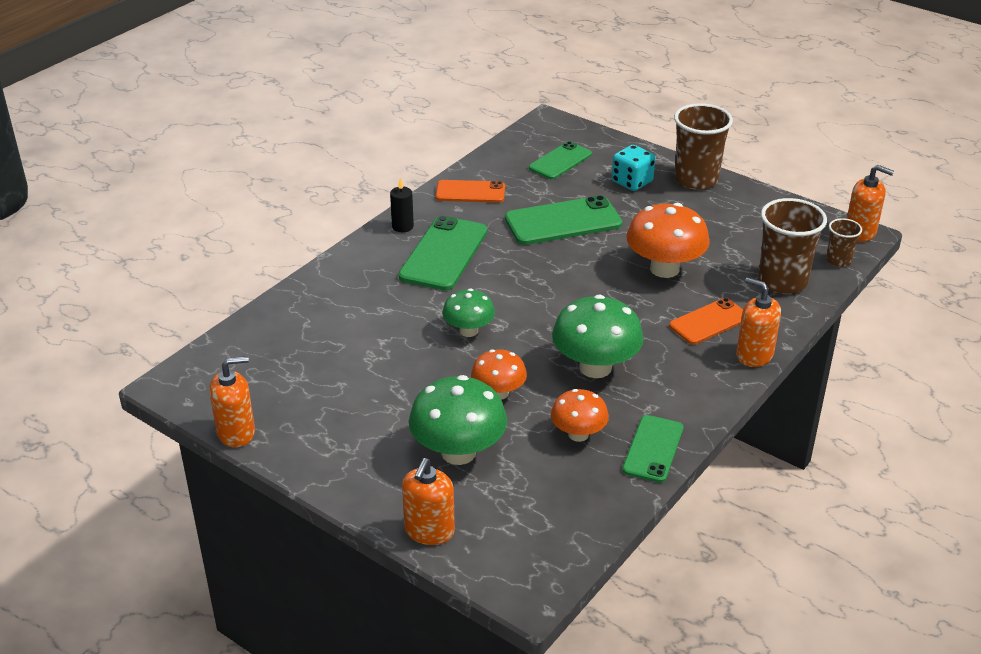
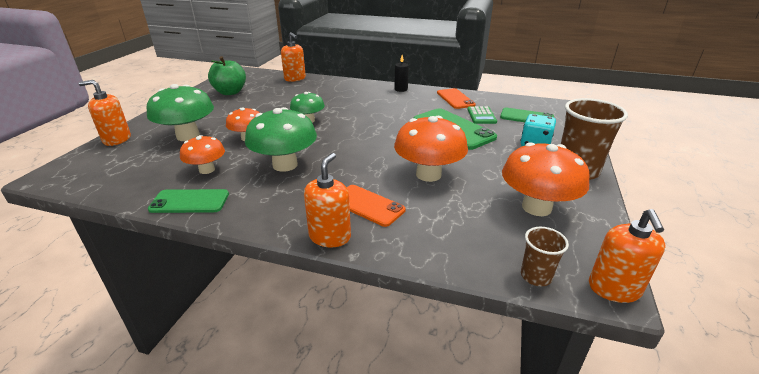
camera: 70 degrees right, 5 degrees down
(236, 432) = (204, 87): orange soap dispenser -> orange soap dispenser (295, 78)
(289, 402) = (230, 92): none -> green apple
(444, 254) = (383, 102): green phone -> none
(537, 190) = (481, 116): none -> green calculator
(749, 226) = (536, 207): none -> orange mushroom
(782, 281) = (461, 239): brown cup -> none

